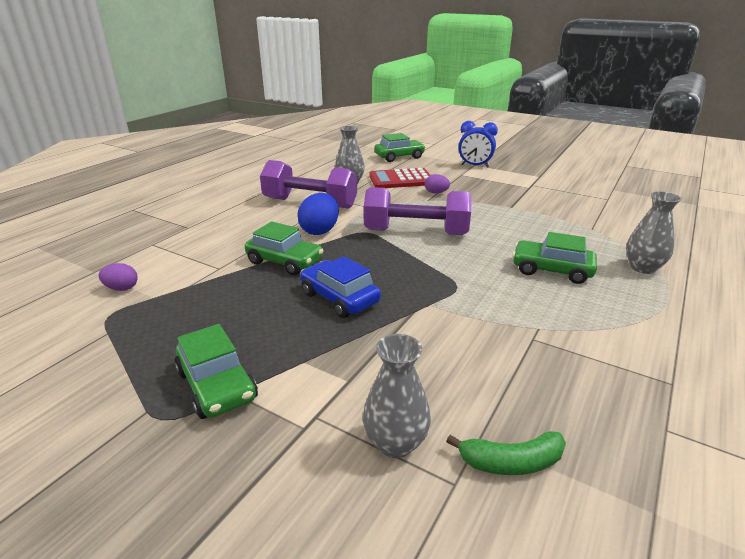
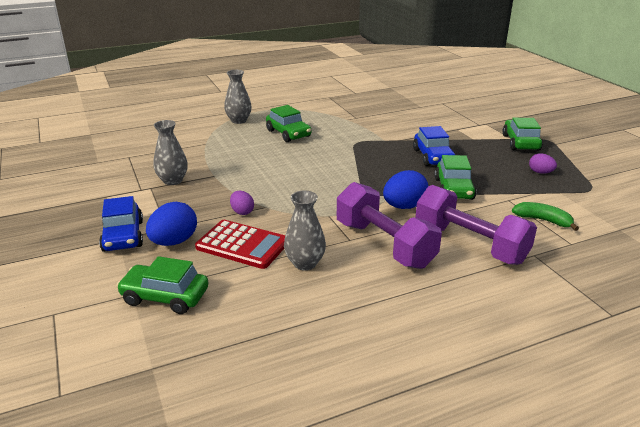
camera: 145 degrees left, 0 degrees up
(122, 288) = (588, 206): purple egg -> purple egg (540, 172)
(285, 261) = (453, 189): green car -> green car turned 150 degrees counterclockwise
(395, 443) = (453, 112): grey vase -> grey vase (173, 181)
(416, 232) = (328, 180): purple dumbbell -> purple dumbbell (470, 244)
(442, 171) = (174, 242): none -> blue egg
(474, 166) = (123, 236): blue clock -> blue car
(511, 462) = (418, 101): green banana -> green banana (543, 220)

